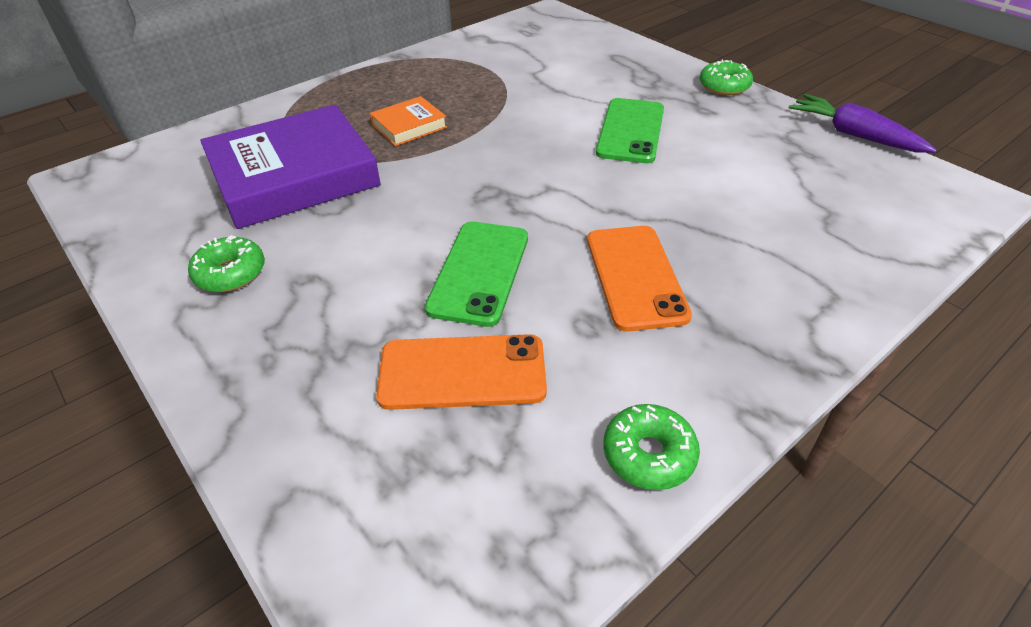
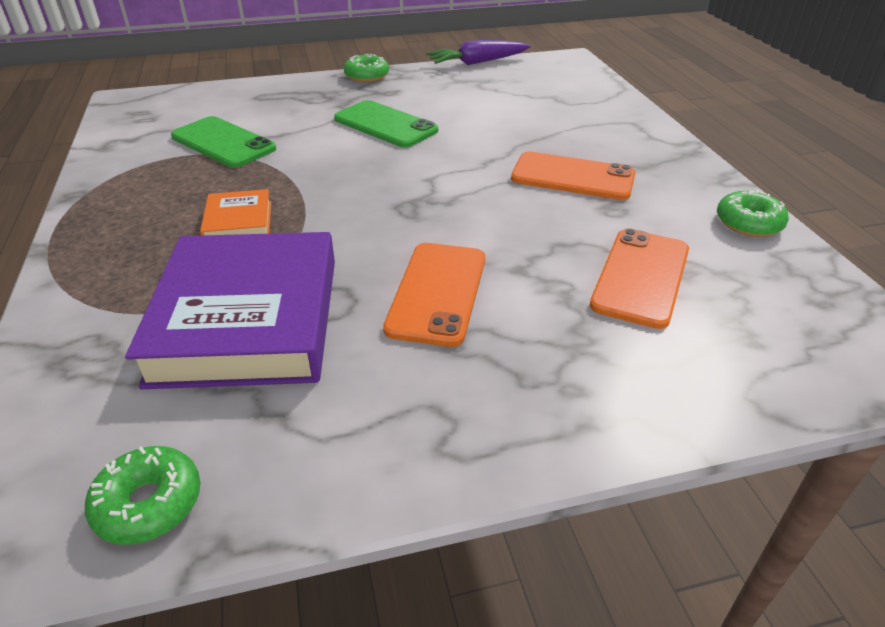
camera: 65 degrees left, 5 degrees down
(230, 273) = (404, 399): green donut -> green donut (149, 503)
(367, 248) = (437, 293): none -> orange phone
(479, 272) = (520, 240): green phone -> green phone (223, 143)

